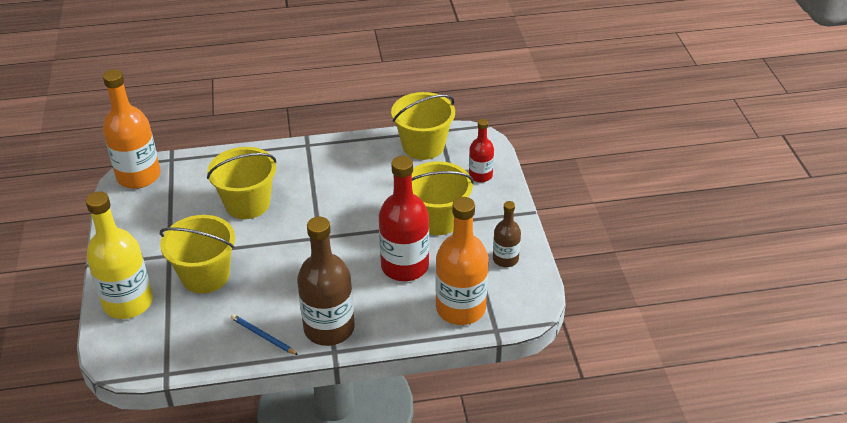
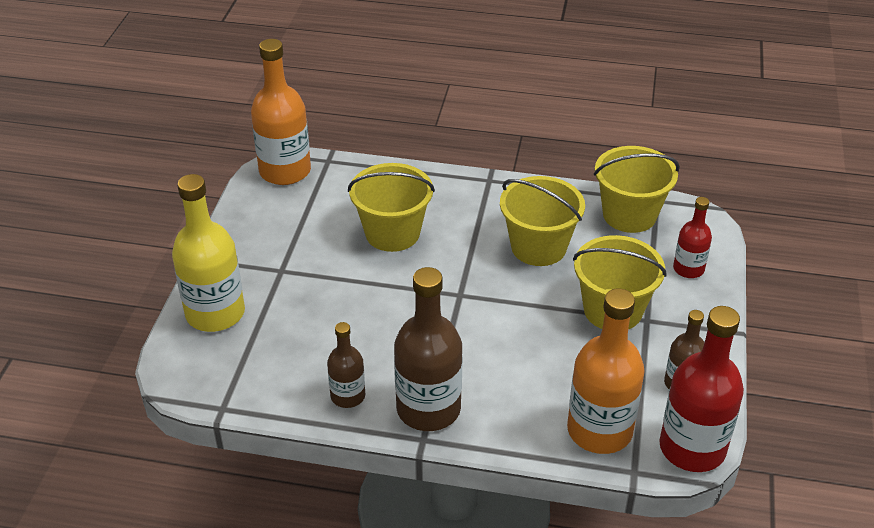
camera: 20 degrees right, 0 degrees up
(205, 275) = (311, 305): yellow bucket -> yellow bucket (538, 247)
(263, 336) = (348, 396): blue pencil -> brown bottle
(405, 266) = (549, 358): red bottle -> red bottle (692, 448)

